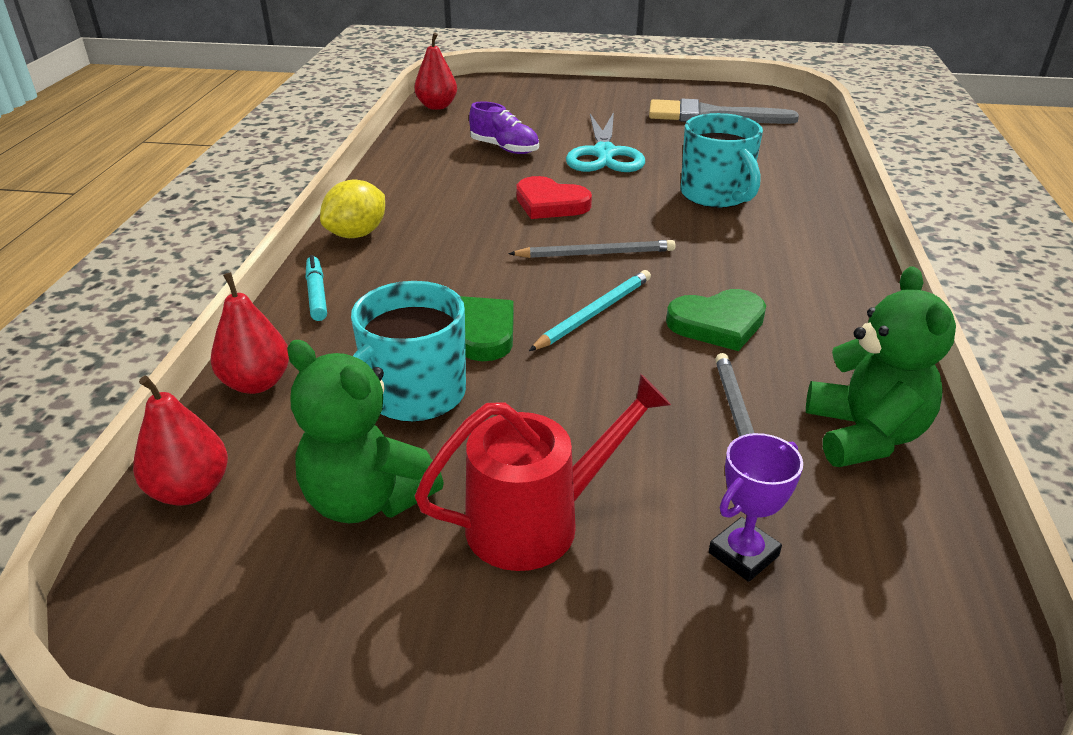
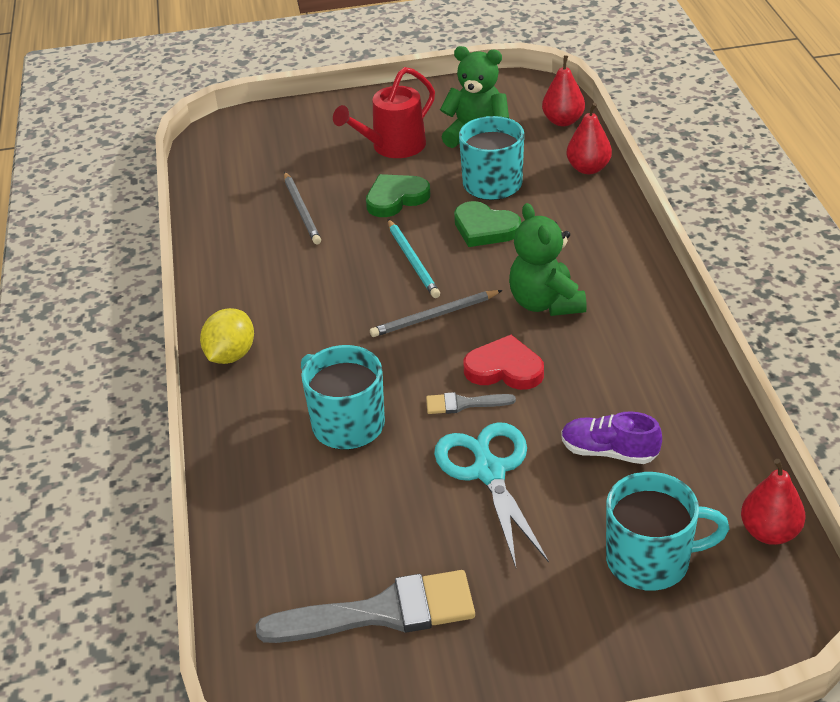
camera: 165 degrees right, 5 degrees up
(317, 294) = (616, 228): turquoise marker -> none
(357, 234) = (645, 288): yellow lemon -> yellow lemon (230, 355)
(522, 108) = (650, 560): none -> turquoise mug
(593, 313) = (412, 260): turquoise pencil -> turquoise pencil turned 45 degrees counterclockwise
(603, 189) = (463, 404): none -> grey brush
(717, 324) = (323, 273): green heart -> green heart (396, 198)
(743, 554) = (295, 157): purple trophy -> none
(864, 435) = (232, 221): green teddy bear -> green teddy bear (545, 303)

